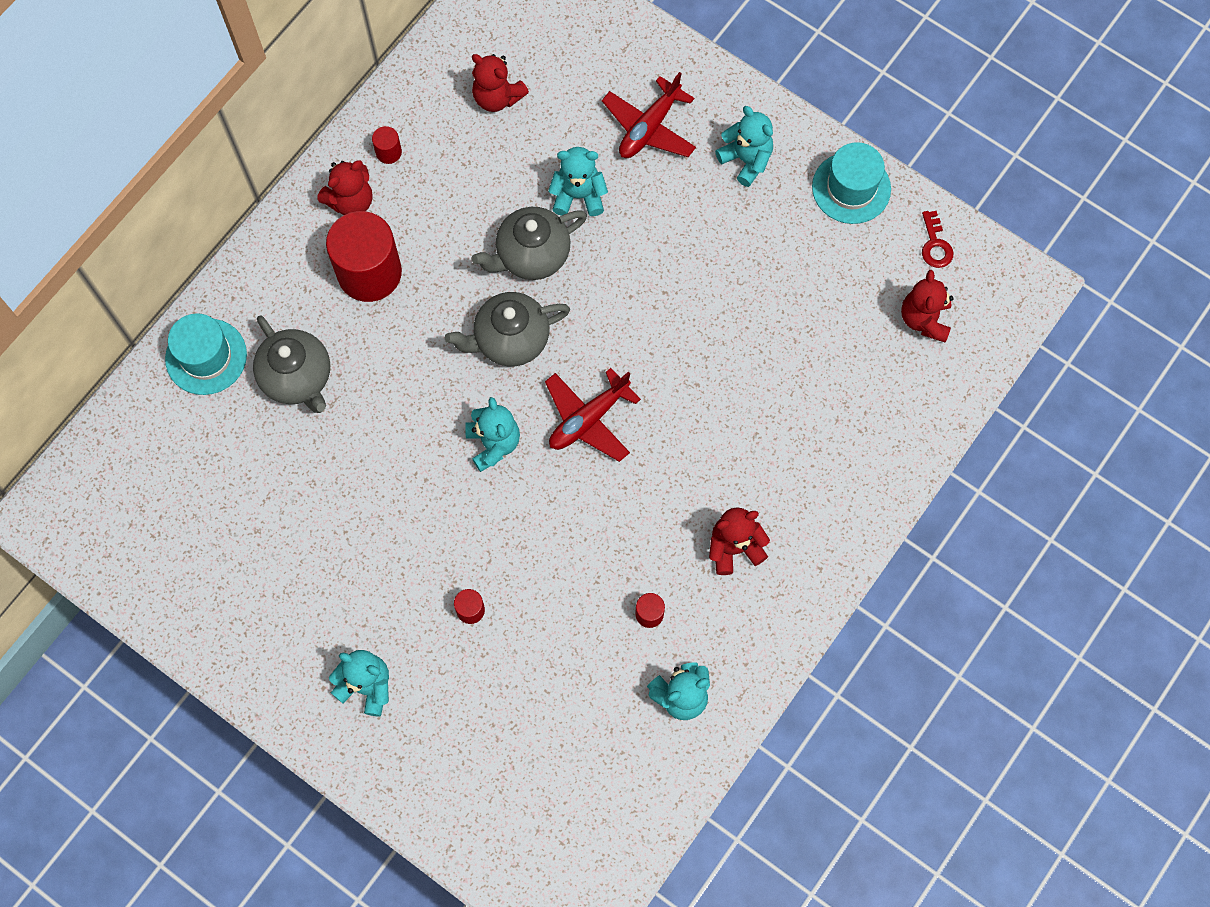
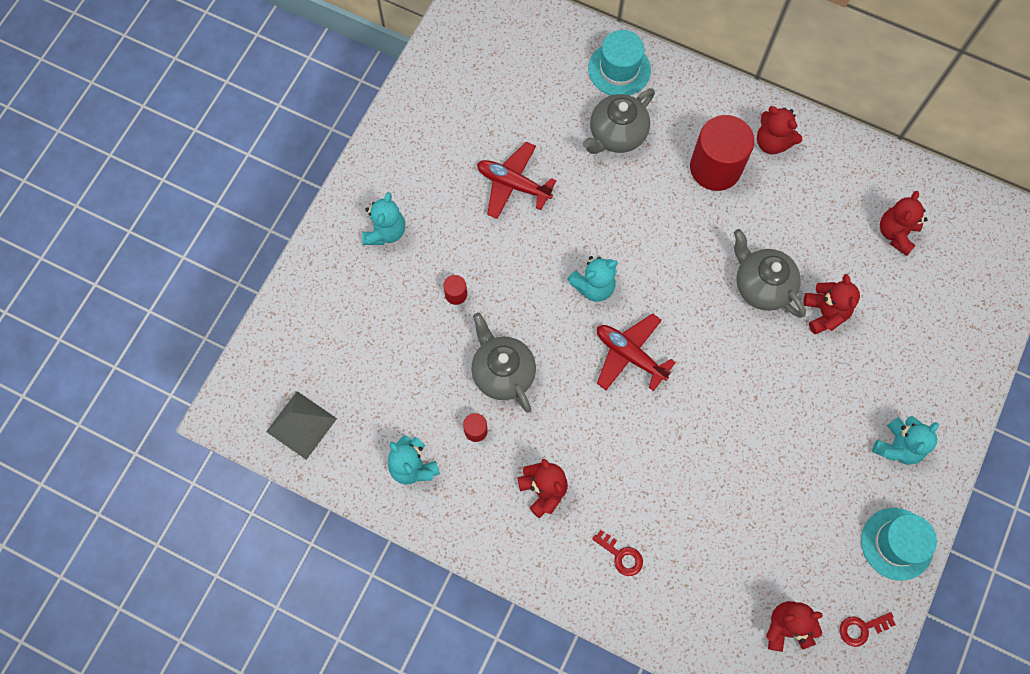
camera: 80 degrees right, 0 degrees up
(388, 152) = (822, 161): red cylinder -> none
(510, 339) = (684, 283): grey teapot -> grey teapot (503, 372)
(578, 196) = (825, 313): turquoise teddy bear -> red teddy bear
(605, 827) = (301, 425): none -> grey pyramid
(649, 128) = (904, 360): red plane -> red plane (513, 184)
(822, 475) = (621, 555): none -> red key

